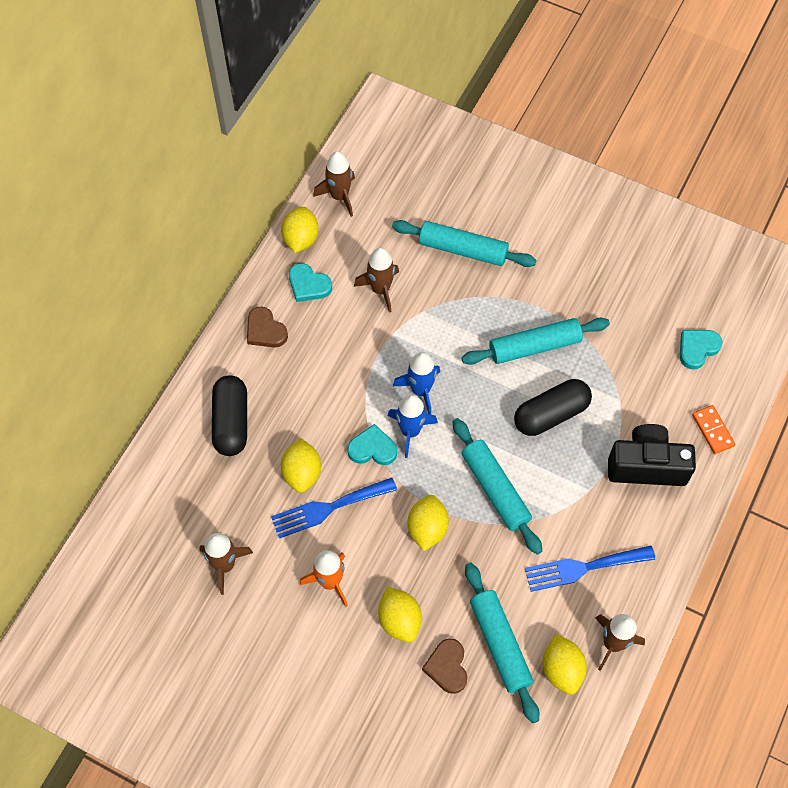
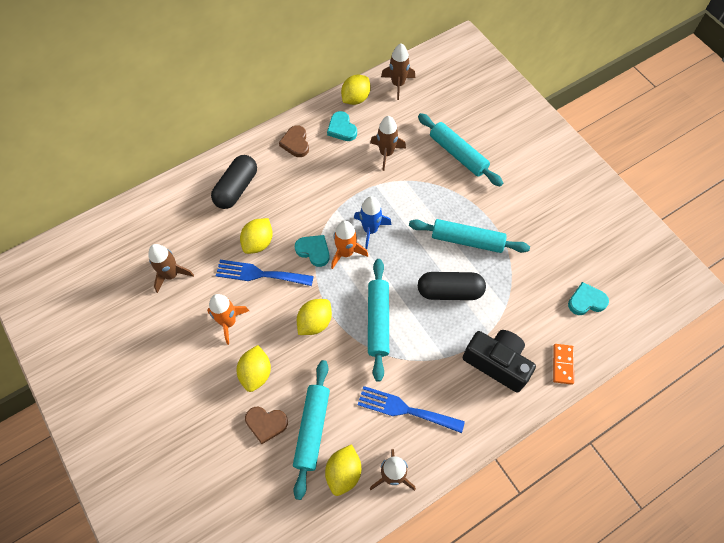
camera: 30 degrees right, 0 degrees up
(410, 431) = (346, 253): blue rocket -> orange rocket
(447, 667) = (266, 424): brown heart -> brown heart turned 105 degrees counterclockwise

